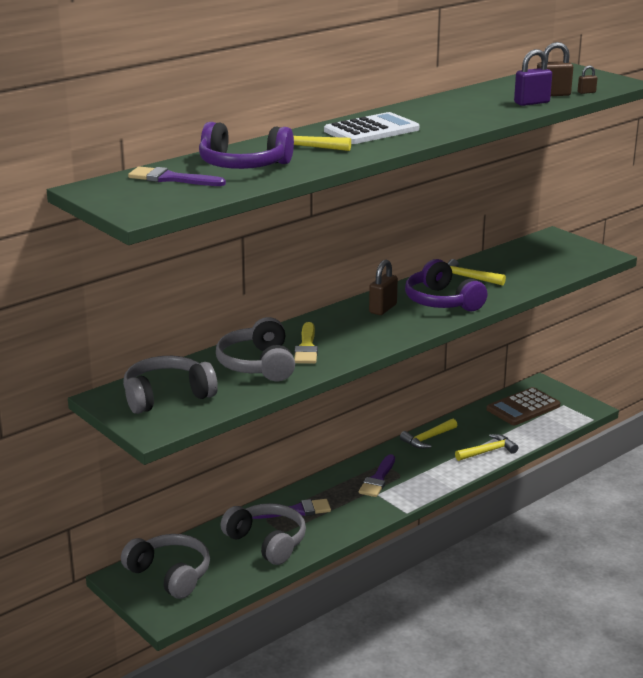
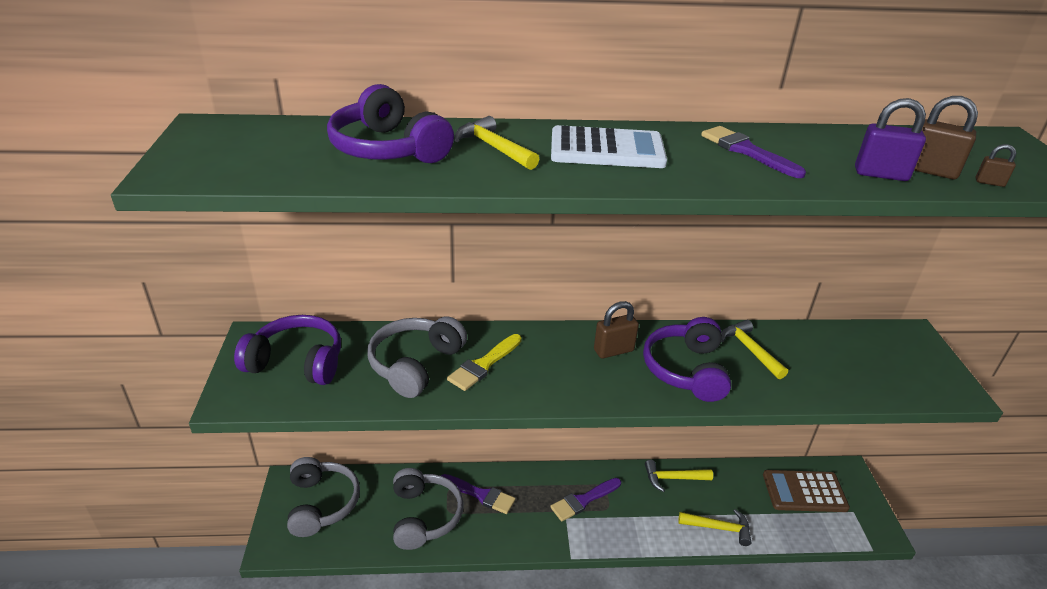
camera: 35 degrees right, 10 degrees up
(167, 396) = (297, 362): grey headphones -> purple headphones
(172, 179) = (291, 141): purple brush -> purple brush (747, 151)

